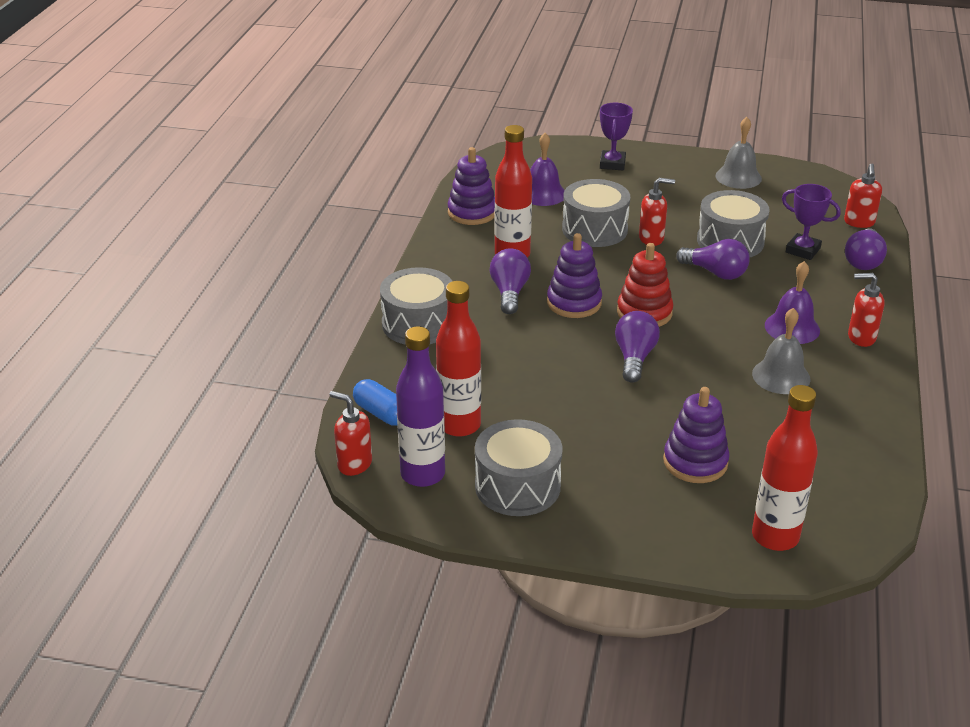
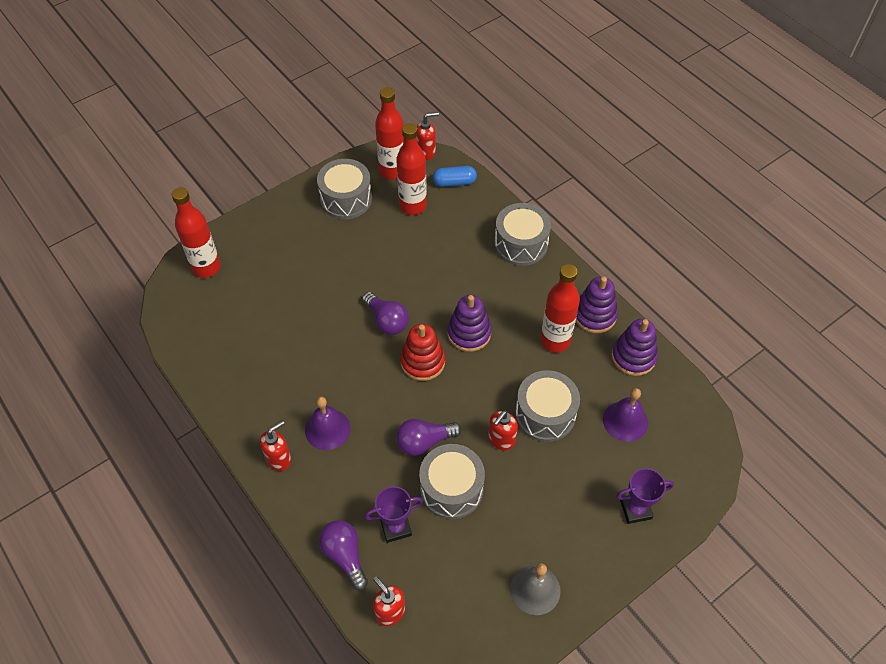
camera: 130 degrees right, 20 degrees up
(422, 474) = (392, 171): purple bottle -> red bottle
(509, 292) = (512, 308): purple light bulb -> none
(612, 164) = (635, 509): purple trophy -> purple trophy turned 60 degrees counterclockwise
(695, 462) = (283, 278): purple stacking toy -> purple stacking toy (594, 315)
(781, 376) = (296, 378): grey bell -> none

